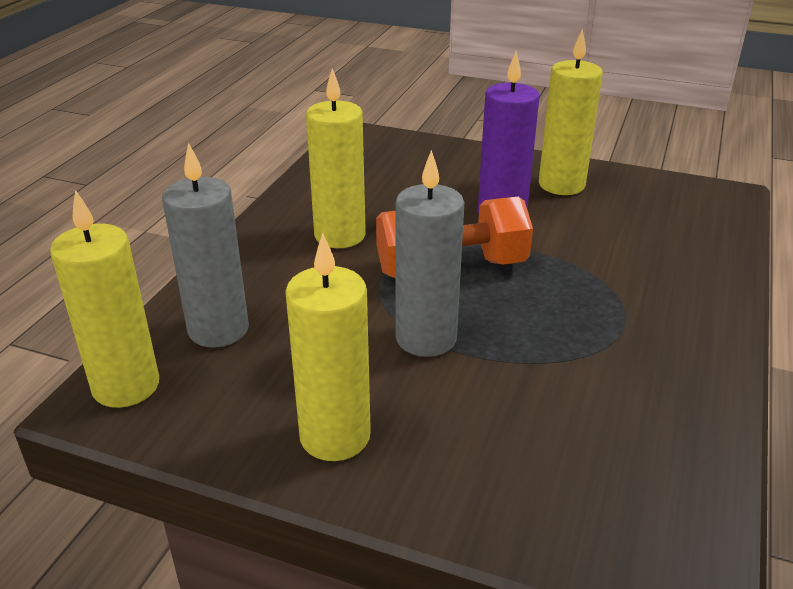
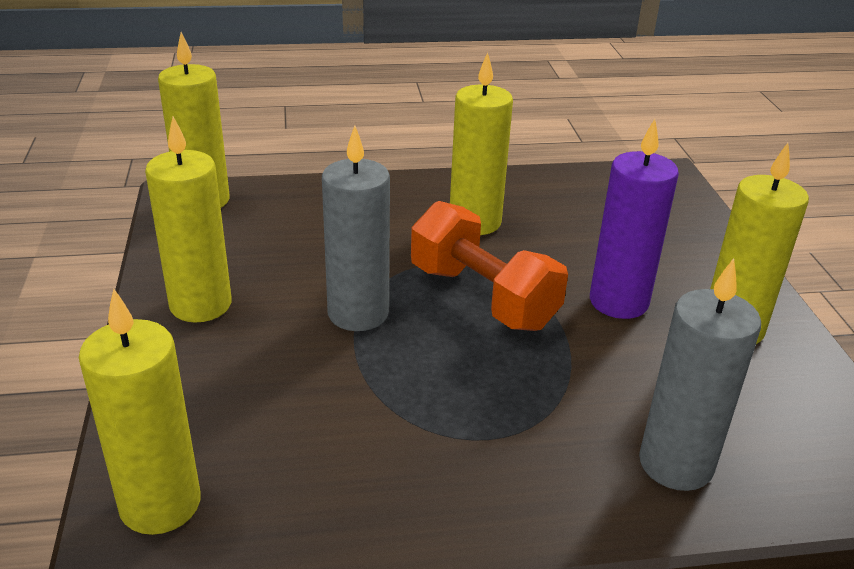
camera: 60 degrees right, 0 degrees up
(218, 329) = (293, 212): grey candle -> grey candle (675, 464)
(632, 534) = (160, 504): none -> yellow candle

